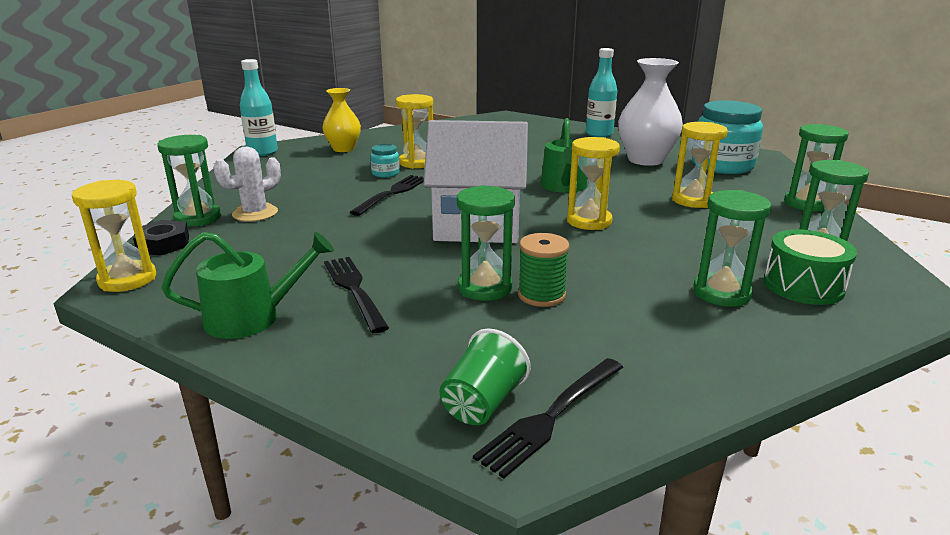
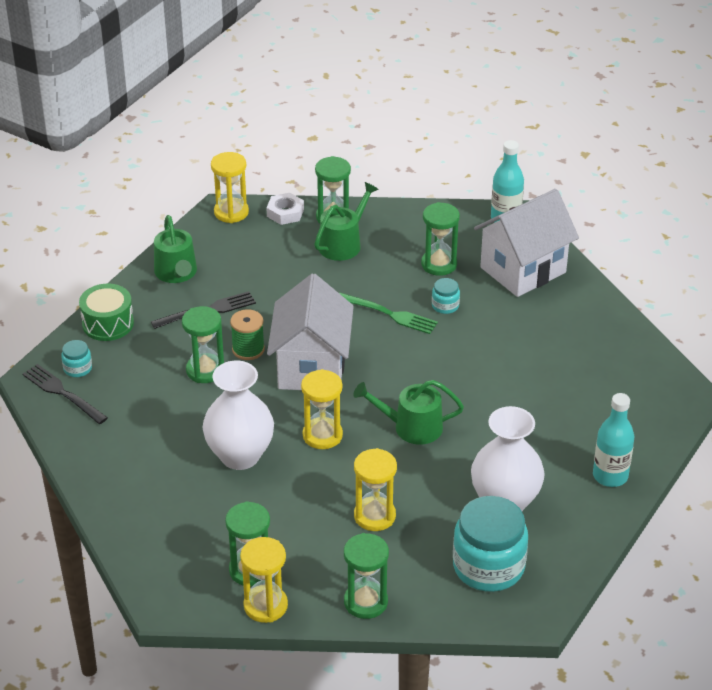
camera: 90 degrees right, 15 degrees up
(163, 244) = (285, 213): black nut -> white nut
(255, 213) = (343, 244): white cactus -> green watering can
(343, 149) = (523, 270): yellow vase -> white house
(392, 193) = (389, 314): black fork -> green fork
(417, 163) = (480, 324): yellow hourglass -> yellow hourglass (265, 606)
(482, 403) = (78, 368): green cup -> turquoise jar
(541, 295) = (192, 397): green spool -> green spool (248, 349)
(640, 262) = (240, 456): none -> white vase
(721, 293) = (185, 491): green hourglass -> green hourglass (439, 264)
(803, 286) = (192, 540): green drum -> green drum (108, 323)

